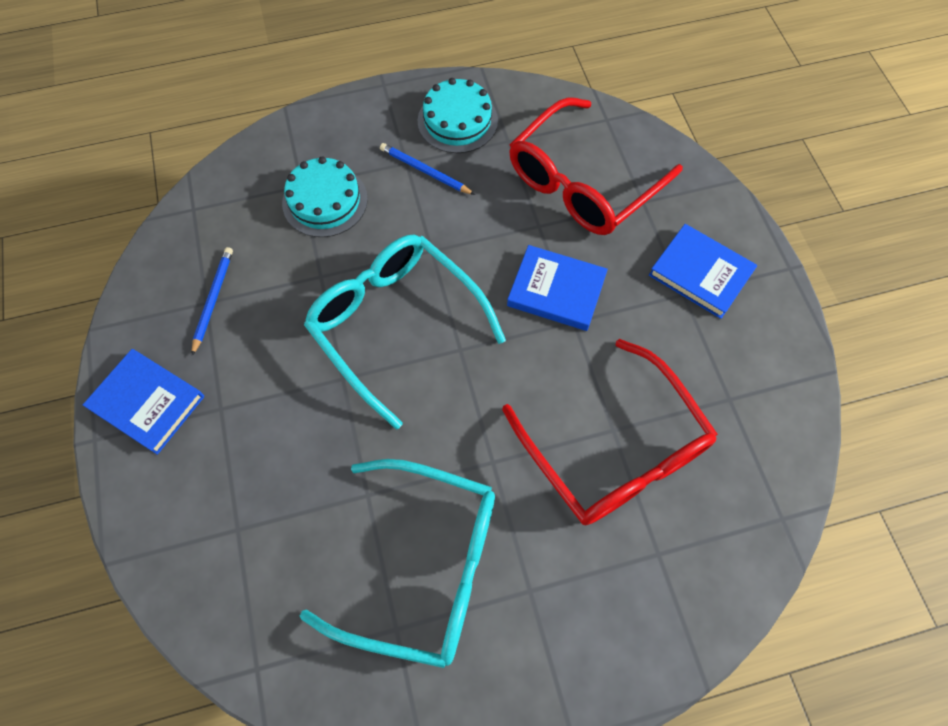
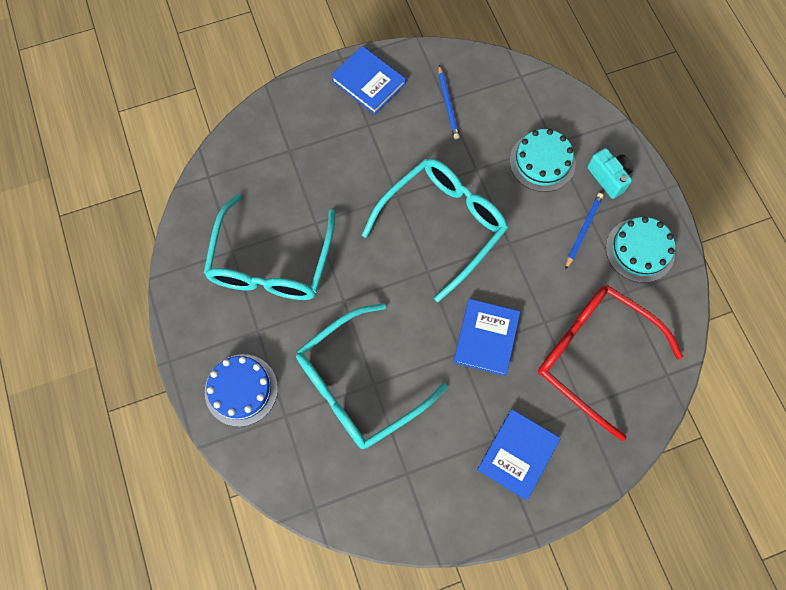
camera: 85 degrees right, 5 degrees up
(148, 402) = (368, 82): blue book -> blue book turned 75 degrees counterclockwise
(213, 299) = (448, 104): blue pencil -> blue pencil turned 75 degrees clockwise
(360, 136) = (608, 178): none -> turquoise camera
(614, 449) = (359, 385): red glasses -> turquoise glasses
(620, 619) = (241, 390): none -> blue cake

